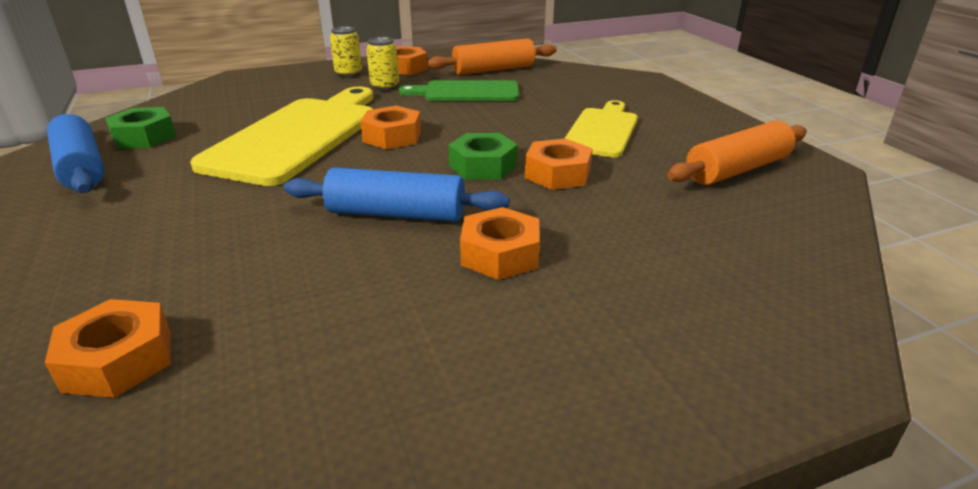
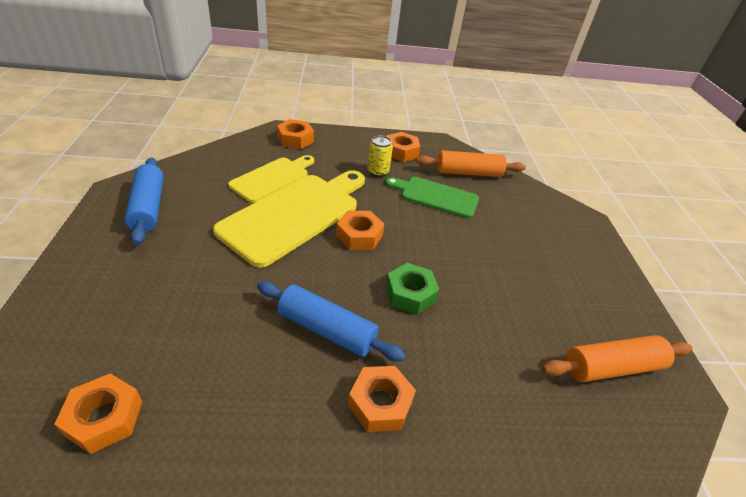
camera: 15 degrees right, 10 degrees up
(144, 137) = (197, 184): green nut -> none
(348, 74) = (358, 148): yellow can -> none
(557, 174) = (462, 322): orange nut -> orange nut (295, 139)
(602, 130) = (521, 279): yellow cutting board -> yellow cutting board (272, 178)

